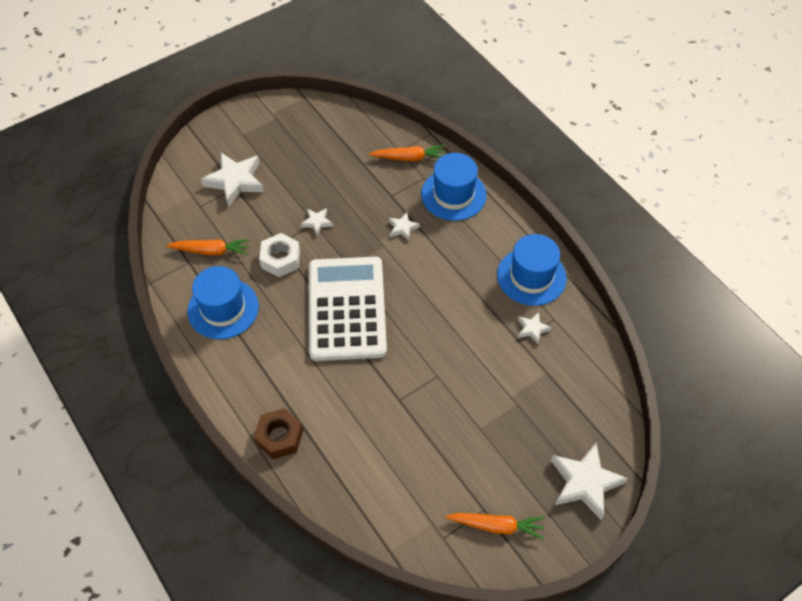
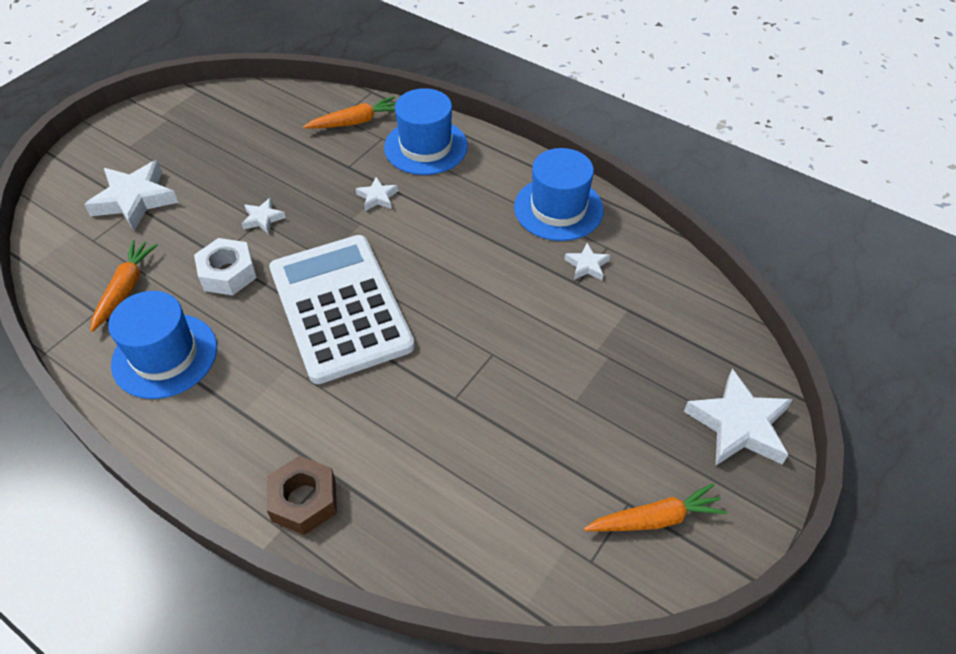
camera: 20 degrees left, 5 degrees down
(211, 251) = (125, 289): orange carrot -> orange carrot turned 60 degrees counterclockwise

